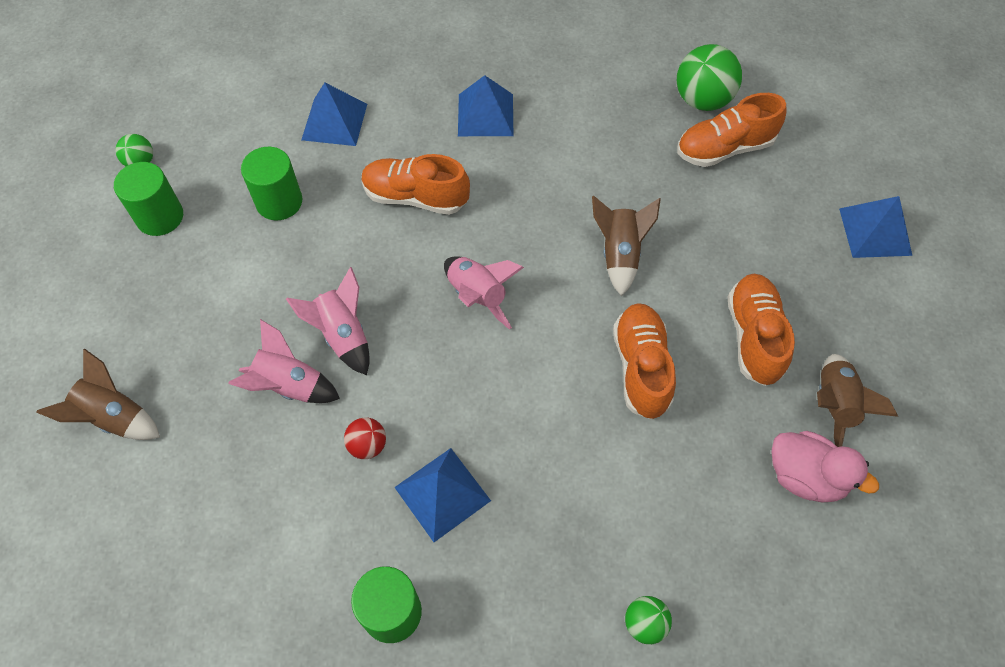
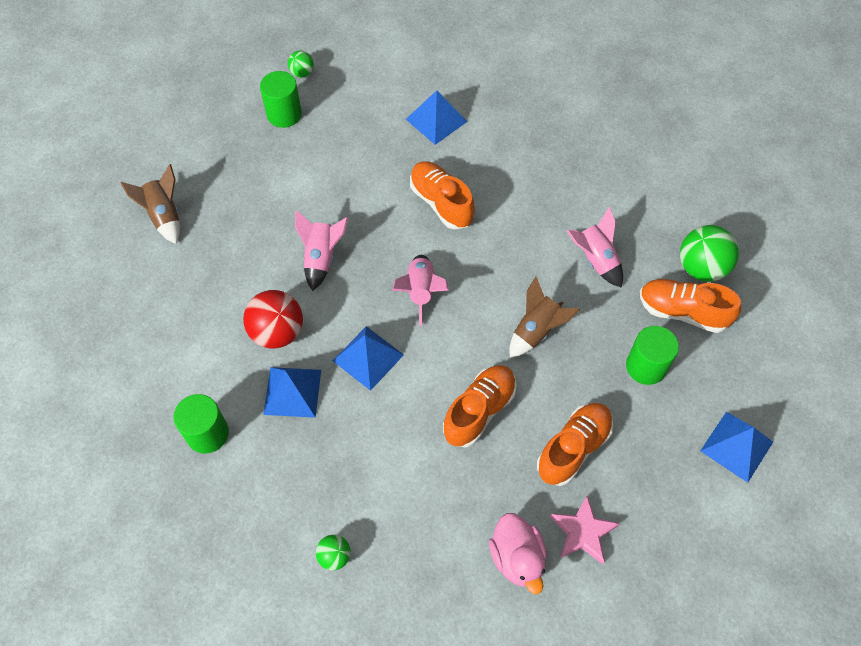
camera: 40 degrees right, 0 degrees up
(279, 202) = (358, 150): green cylinder -> green cylinder (646, 366)
(289, 386) = (266, 266): pink rocket -> pink rocket (595, 260)
(368, 445) = (277, 332): red ball -> red ball, size x1.89
(485, 115) = (537, 178): blue pyramid -> blue pyramid (368, 357)
(834, 405) = (583, 532): brown rocket -> pink star

